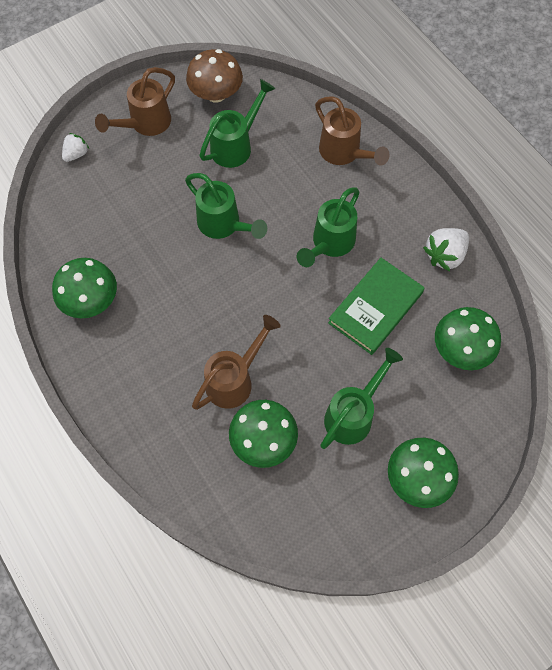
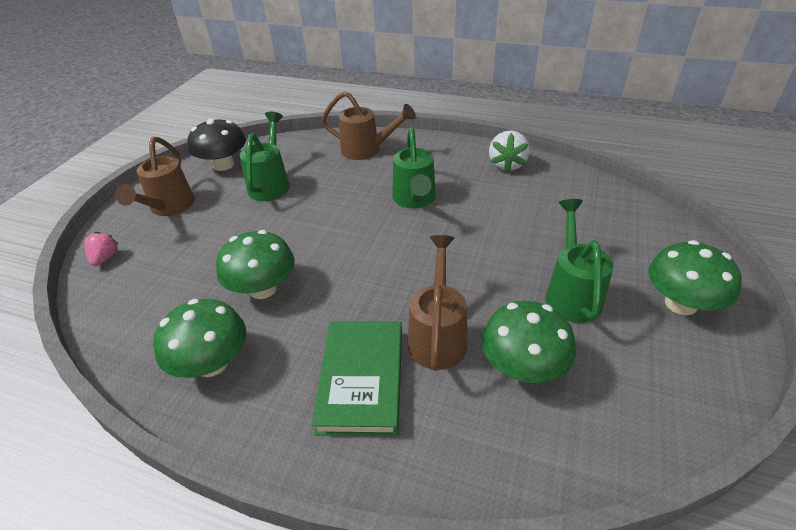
camera: 35 degrees left, 25 degrees down
(76, 154) = (105, 258): white strawberry -> pink strawberry
(216, 94) = (223, 165): brown mushroom -> black mushroom
(224, 225) = (309, 233): green watering can -> none
(375, 308) = (497, 217): green book -> green book (361, 379)
(461, 349) = (589, 205): green mushroom -> green mushroom (263, 289)

